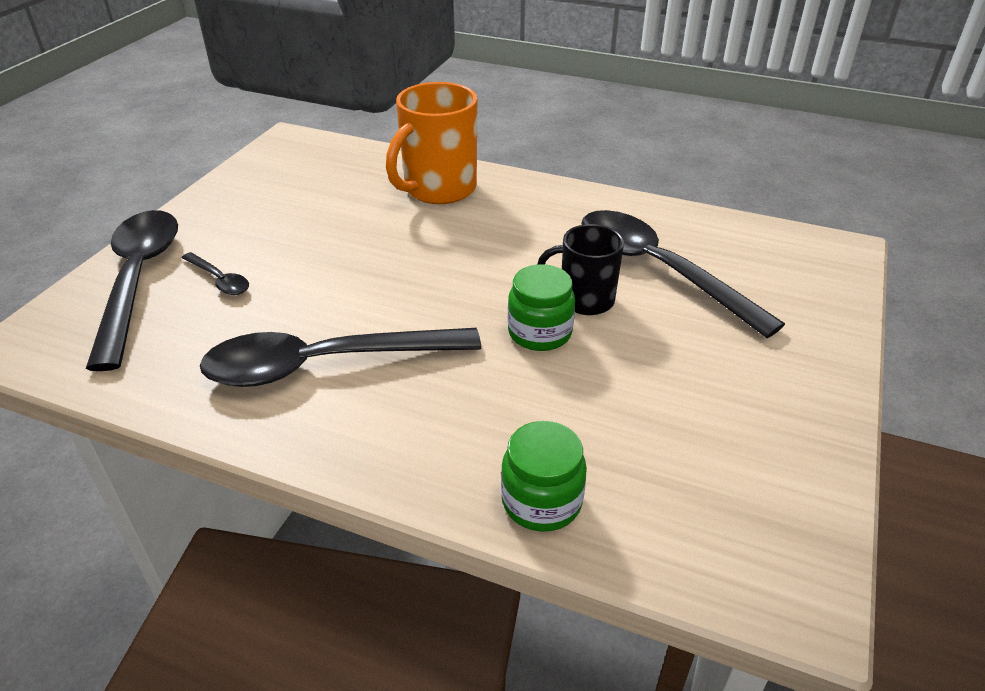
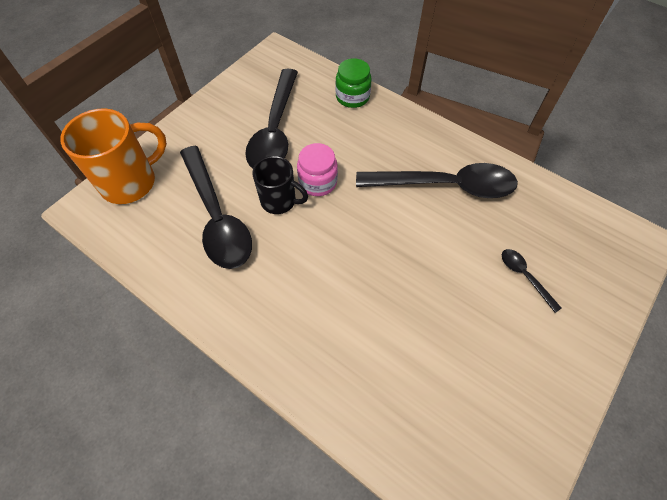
camera: 165 degrees left, 20 degrees up
(139, 279) = (586, 292): black spoon -> black spoon (275, 131)
(438, 189) = (343, 364): orange mug -> orange mug (130, 182)
(540, 332) = (318, 182): green jar -> pink jar

